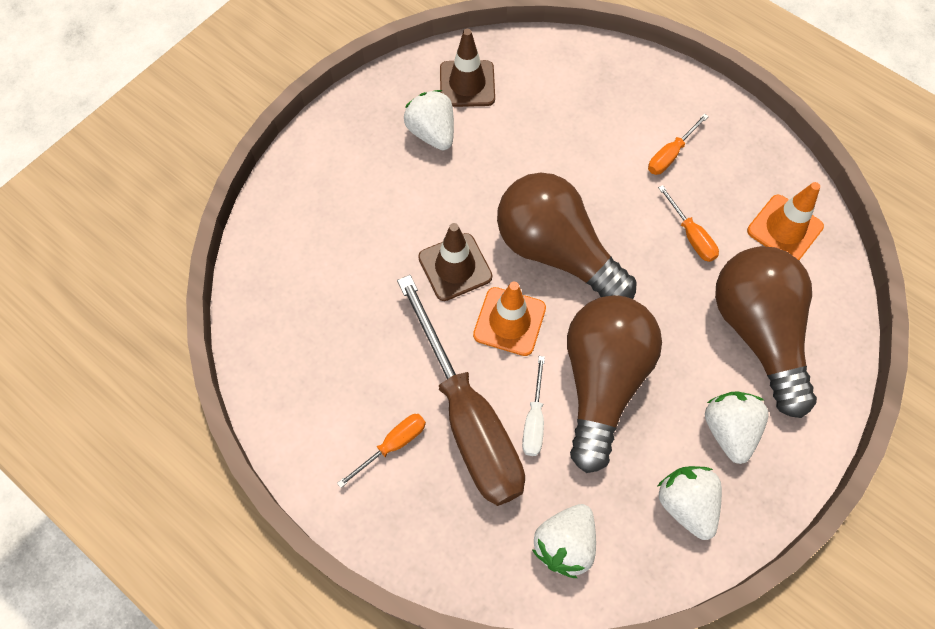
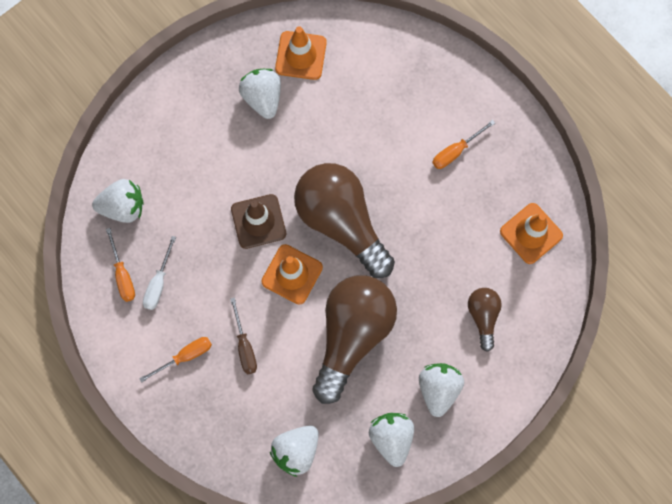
camera: 10 degrees right, 10 degrees up
(284, 277) = (123, 207): none -> white strawberry
(467, 84) = (301, 55): brown traffic cone -> orange traffic cone
(468, 419) = (244, 346): brown screwdriver -> brown screwdriver, size x0.41
(534, 420) = (294, 356): white screwdriver -> white screwdriver (158, 283)
(691, 236) = (453, 226): orange screwdriver -> orange screwdriver (123, 275)
(757, 332) = (483, 316): brown light bulb -> brown light bulb, size x0.48

